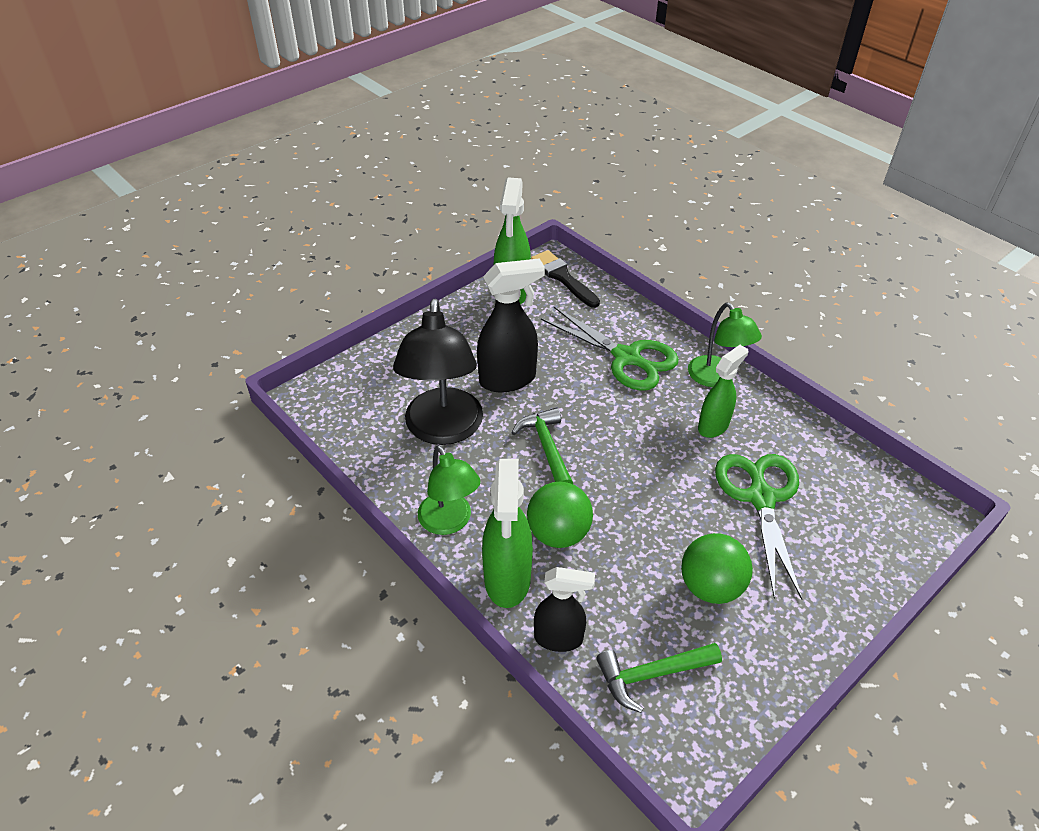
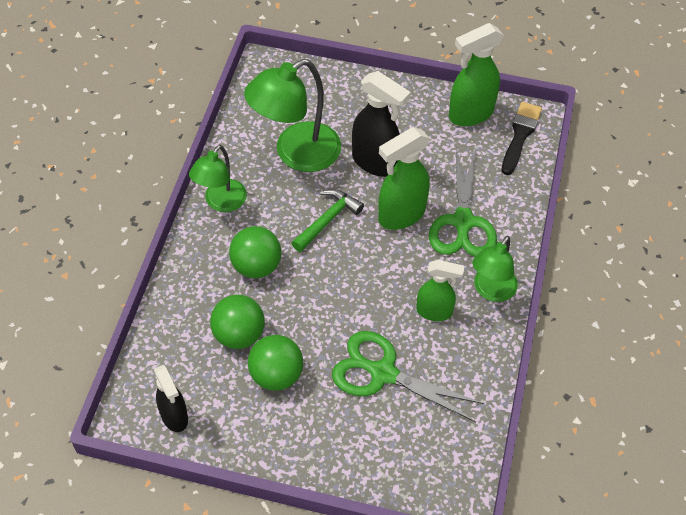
camera: 55 degrees right, 10 degrees up
(443, 430) = (296, 154): black lamp -> green lamp
(507, 580) = (199, 258): green spray bottle -> green spray bottle (401, 215)
(559, 638) = (174, 308): black spray bottle -> black spray bottle (174, 417)
(637, 594) = (239, 334): none -> green ball
(651, 675) = (182, 371): green hammer -> none
(761, 498) = (383, 373): green scissors -> green scissors turned 120 degrees counterclockwise

